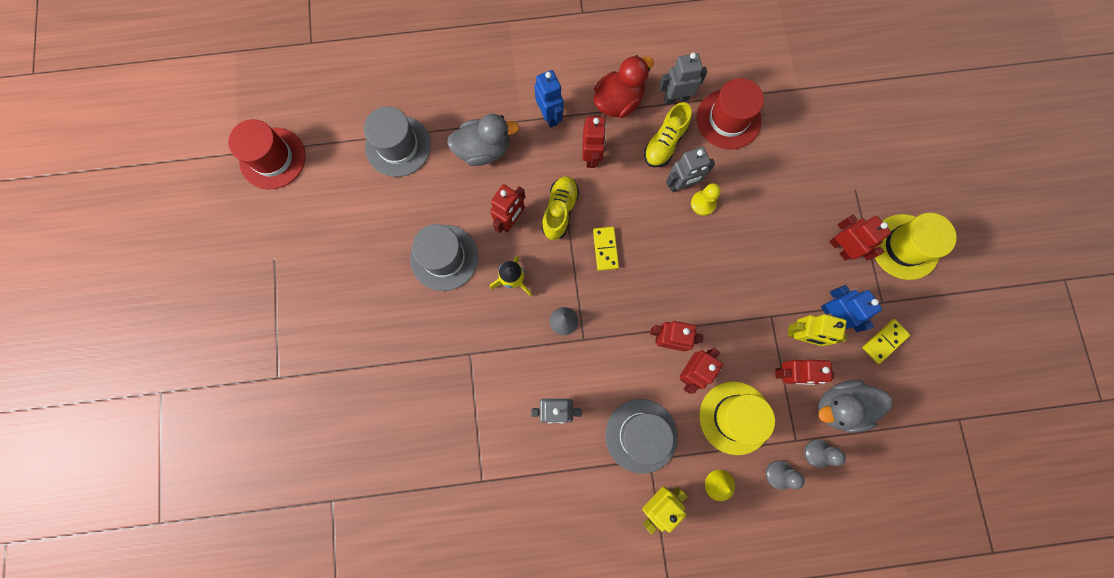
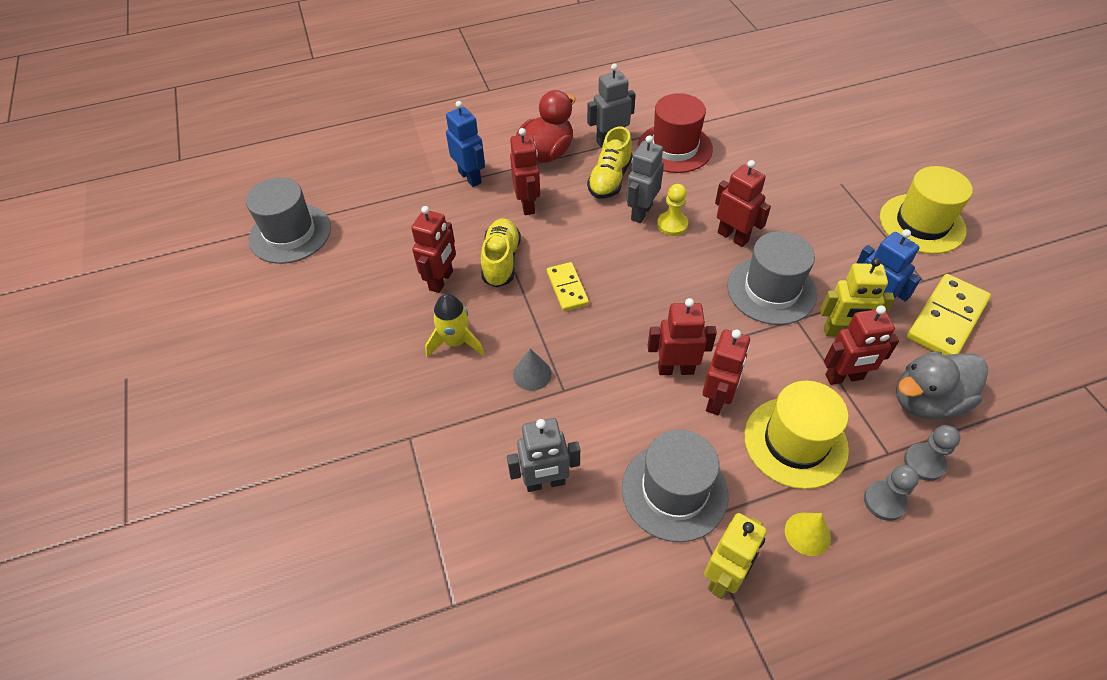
camera: 10 degrees left, 25 degrees down
(272, 158) = (128, 271): red hat -> none
(444, 257) = (360, 334): grey hat -> grey hat (771, 290)
(484, 150) = (397, 220): grey duck -> none
(681, 185) = (641, 212): grey robot -> grey robot turned 150 degrees clockwise
(840, 248) = (849, 238): red robot -> red robot (733, 236)
(884, 341) = (946, 319): yellow domino -> yellow domino, size x1.65

